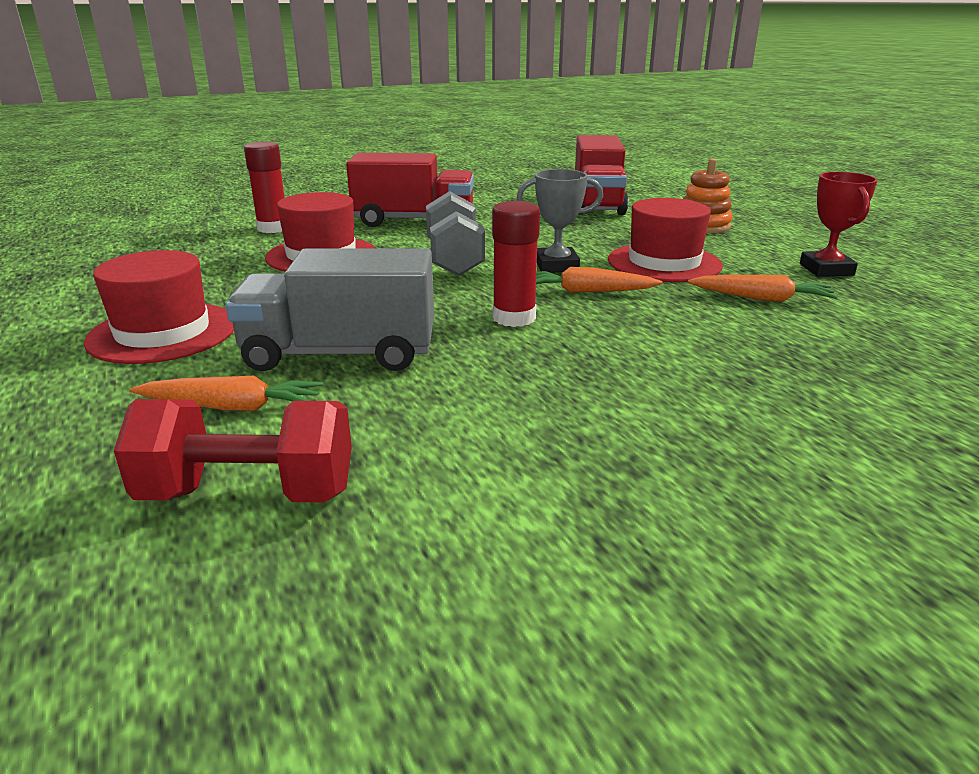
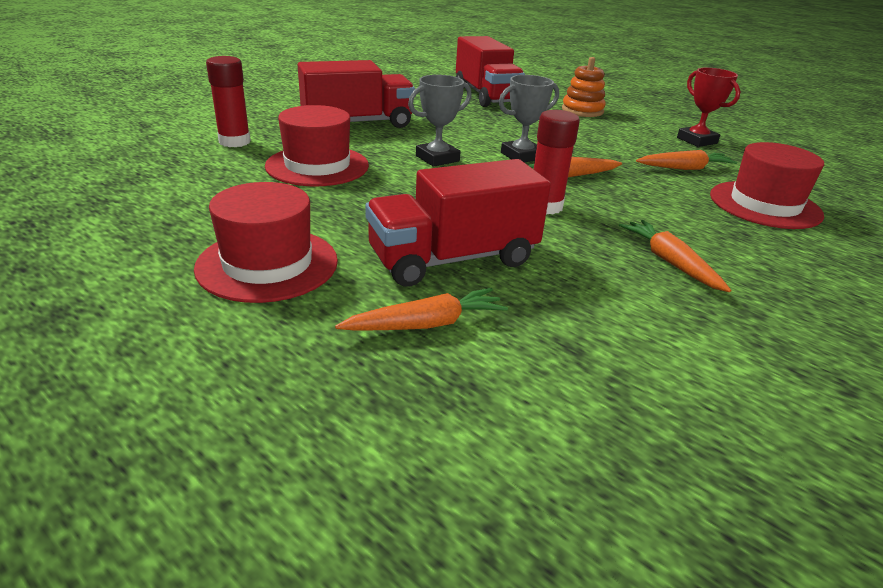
camera: 25 degrees left, 5 degrees up
(249, 494) = (537, 396): red dumbbell -> none
(340, 354) = (453, 259): grey truck -> red truck
(454, 260) = (437, 158): grey dumbbell -> grey trophy
(592, 395) = (670, 262): none -> orange carrot
(664, 263) = (592, 145): red hat -> red hat (765, 205)

